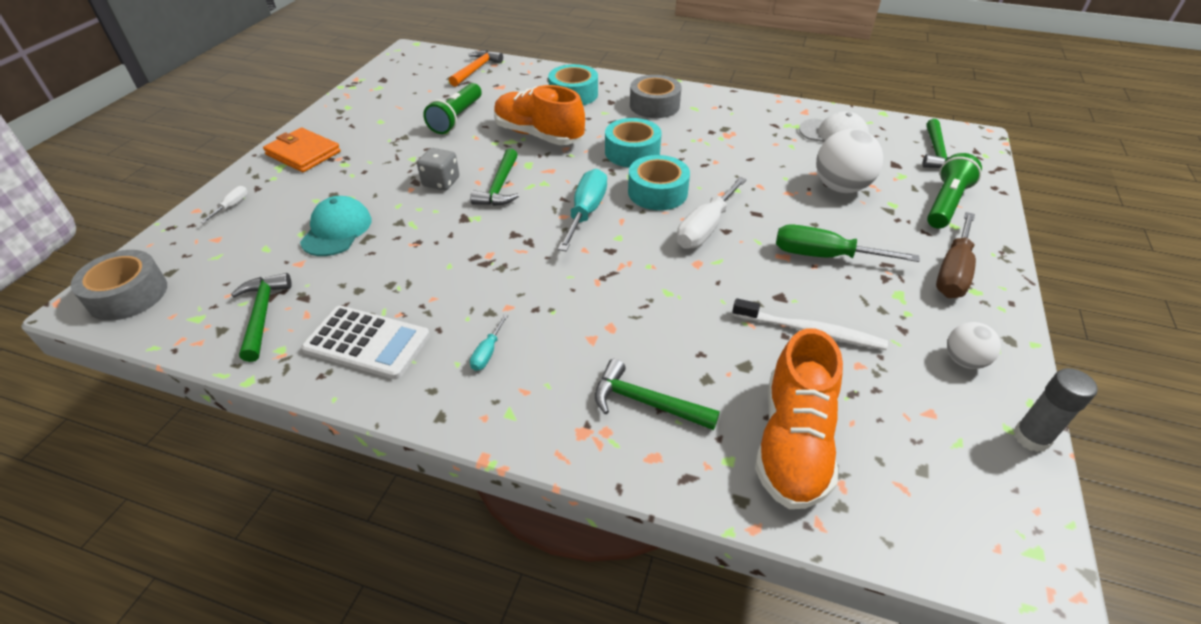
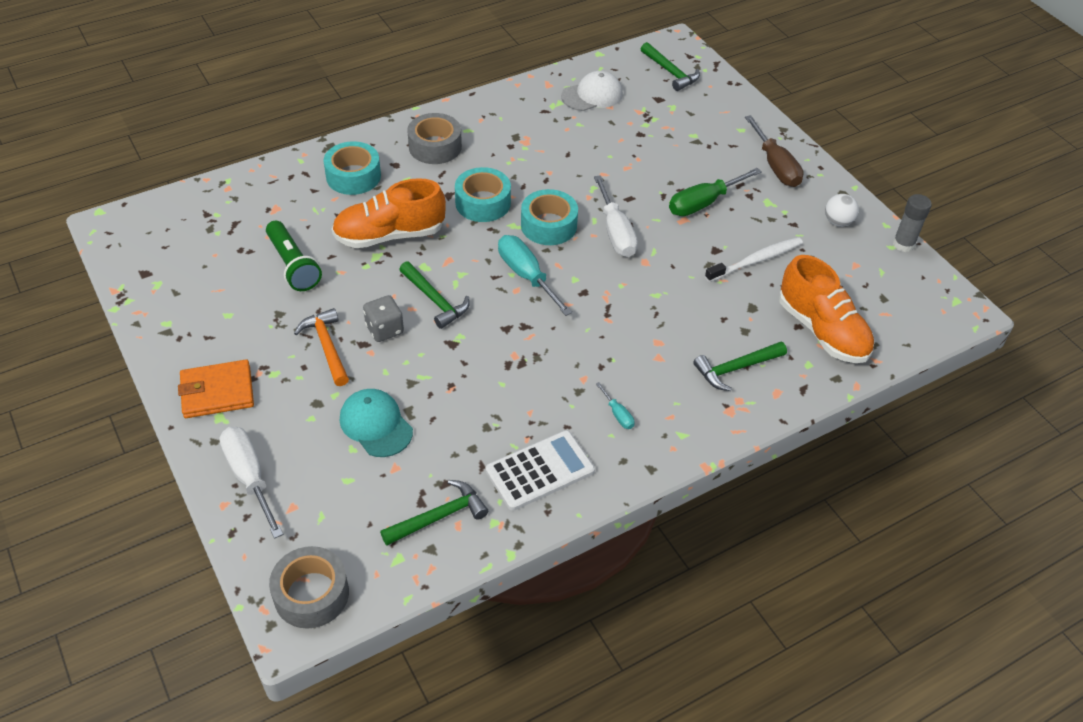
camera: 50 degrees left, 5 degrees up
(232, 206) = (250, 477): white screwdriver -> white screwdriver, size x2.08
(262, 314) = (439, 516): green hammer -> green hammer turned 120 degrees clockwise
(476, 69) = (220, 204): orange hammer -> orange hammer (327, 346)
(840, 187) = (650, 141): white ball -> none
(946, 203) = (719, 114): green flashlight -> none

